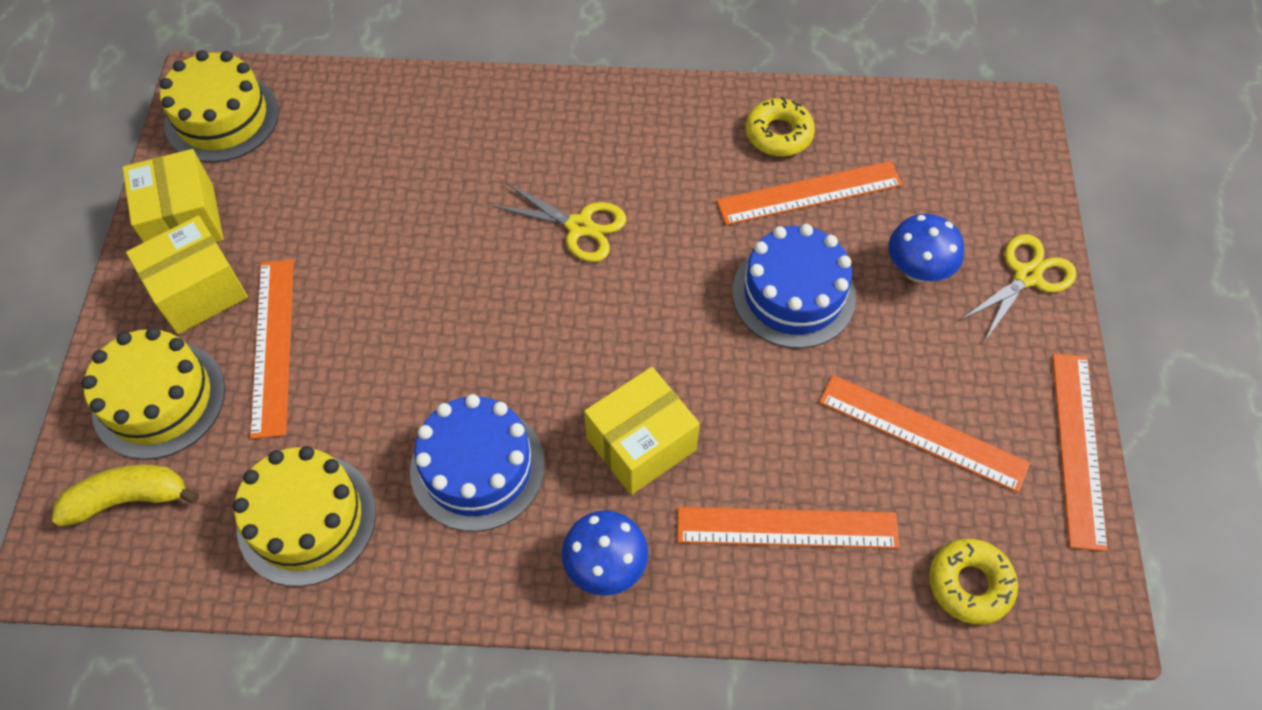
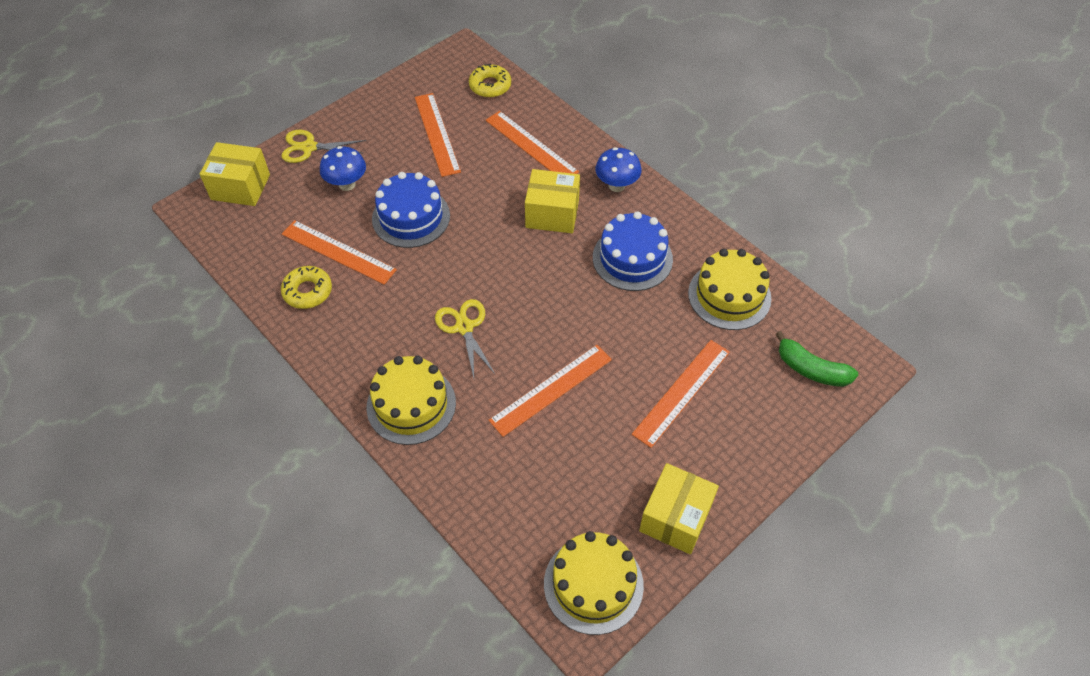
camera: 135 degrees left, 5 degrees down
(129, 499) = (811, 369): yellow banana -> green banana
(159, 399) = (764, 410): yellow cake -> yellow cake (411, 405)
(199, 291) = (699, 459): yellow box -> yellow box (240, 187)
(1078, 448) = (390, 88): orange ruler -> orange ruler (551, 389)

